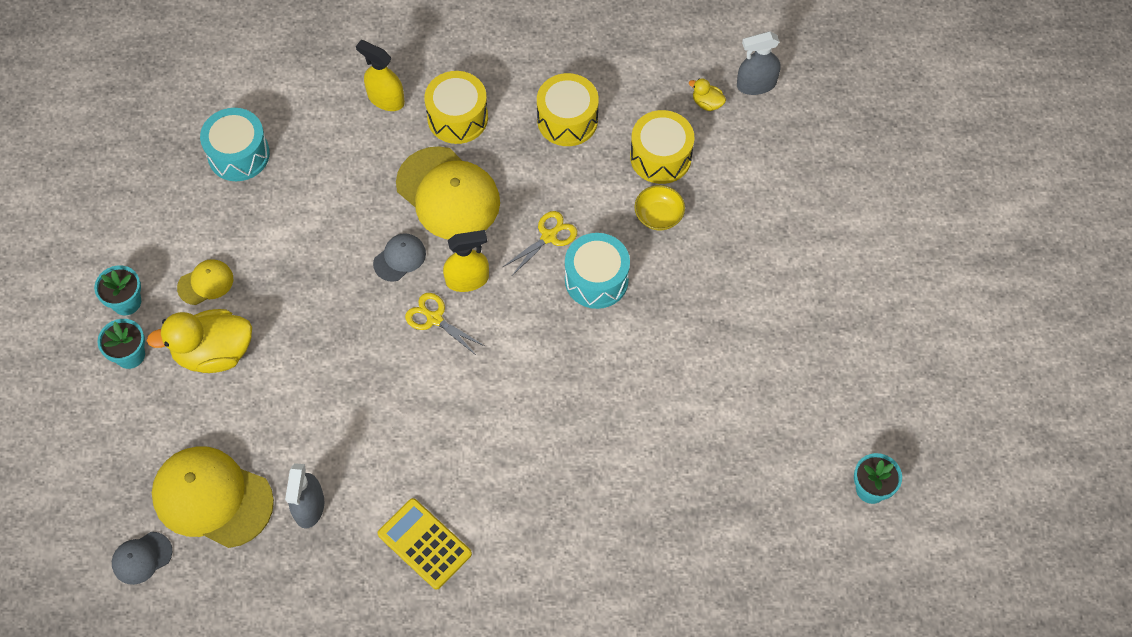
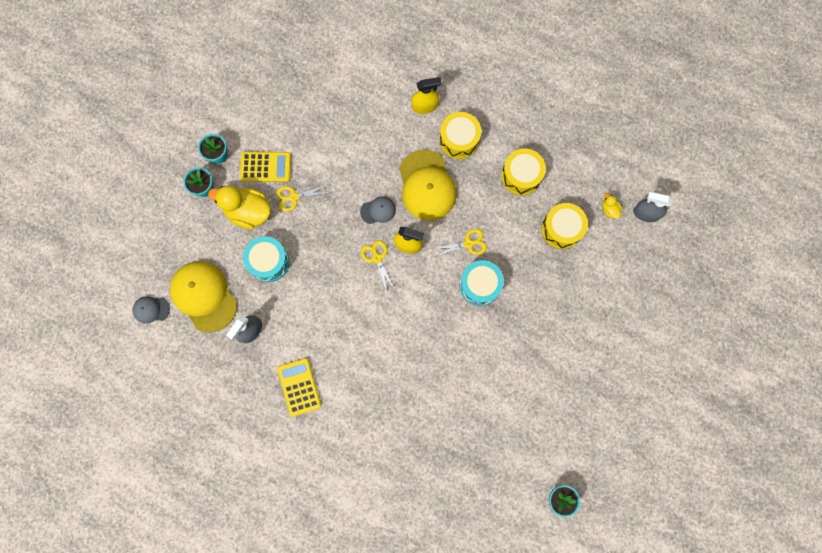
camera: 30 degrees right, 15 degrees up
(205, 283) = (265, 167): yellow cap -> yellow calculator
(238, 154) = (324, 97): turquoise drum -> turquoise drum (269, 262)
(269, 301) = (294, 197): none -> yellow scissors
(385, 99) = (425, 106): yellow spray bottle -> yellow spray bottle turned 105 degrees clockwise
(658, 216) = (538, 265): yellow bowl -> none

